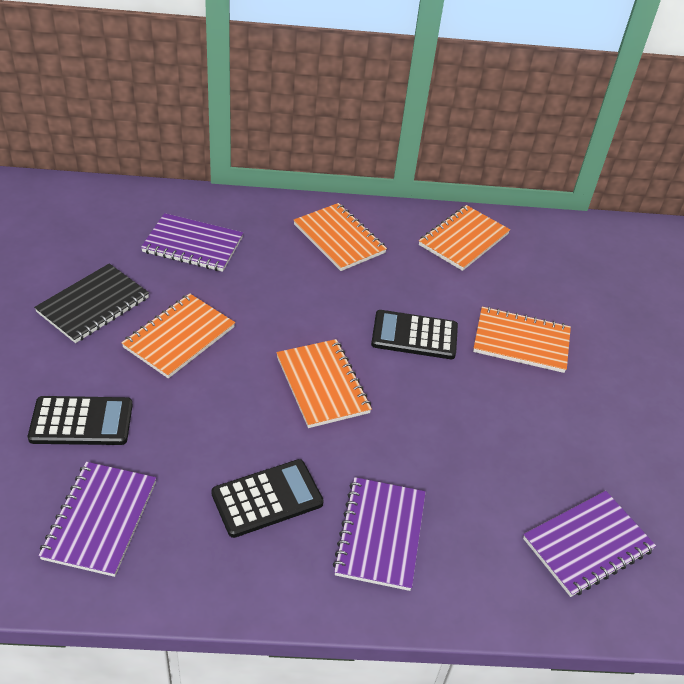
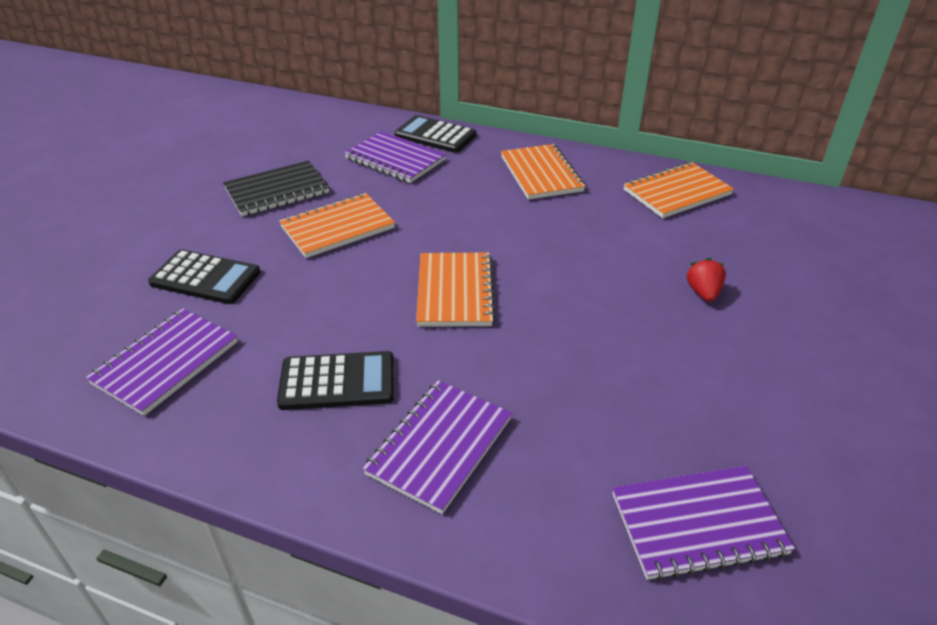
camera: 25 degrees right, 5 degrees down
(414, 336) = (579, 266): black calculator -> black calculator (435, 135)
(521, 341) = (703, 293): orange notebook -> red strawberry

